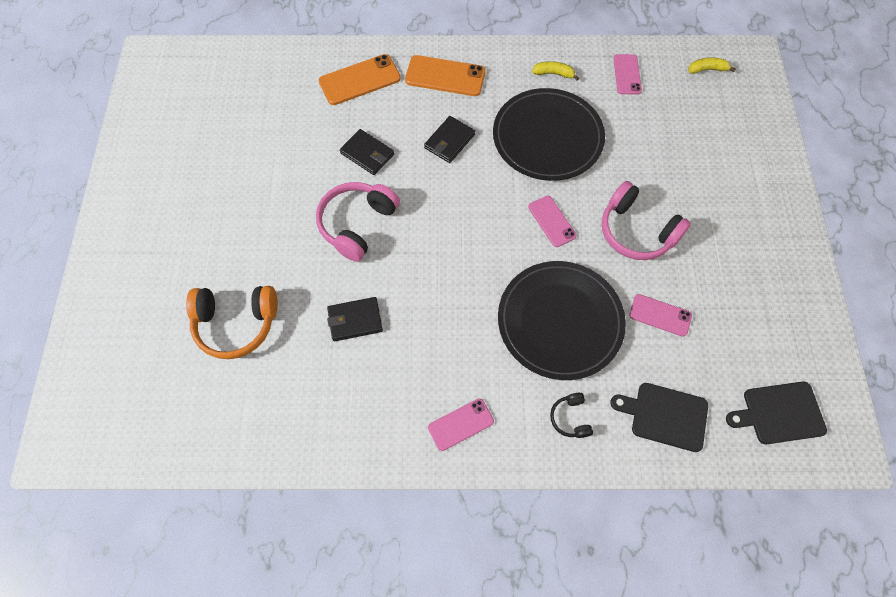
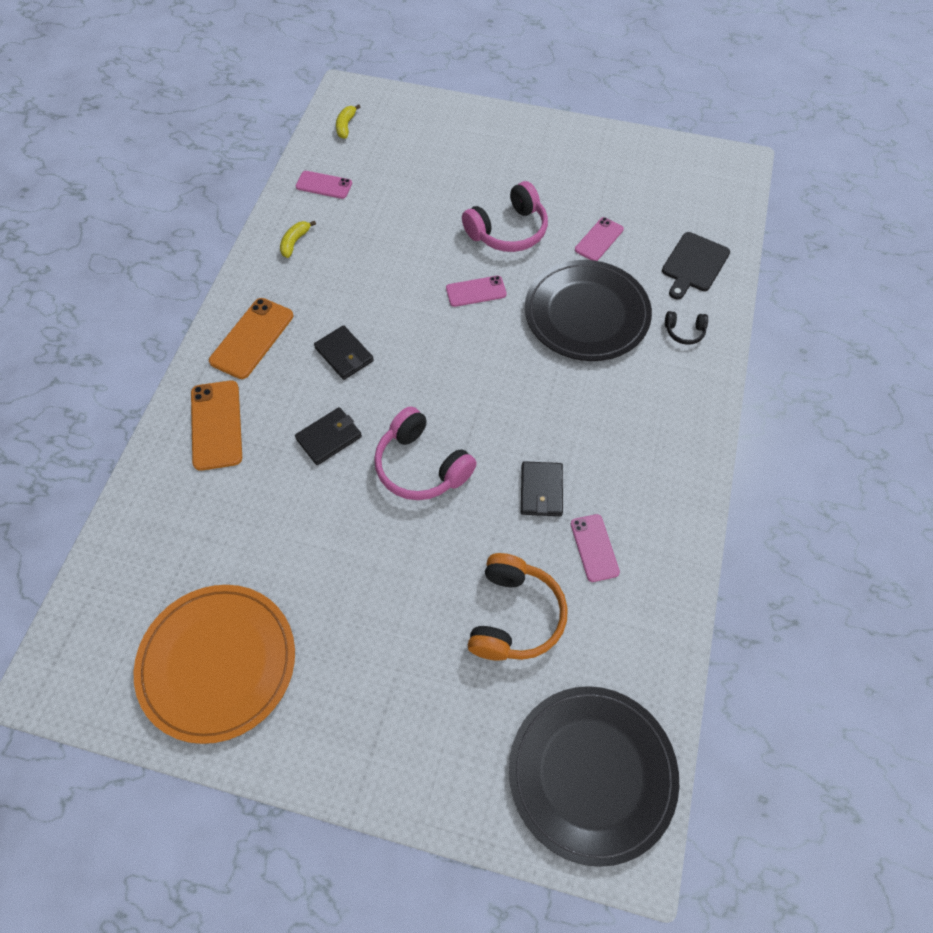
camera: 75 degrees left, 5 degrees down
(174, 142) = (217, 663): none -> orange plate
(461, 424) = (675, 419): pink phone -> pink phone (594, 548)
(547, 137) = (374, 268): black plate -> black plate (592, 773)
(779, 413) = (704, 191): black cutting board -> none

